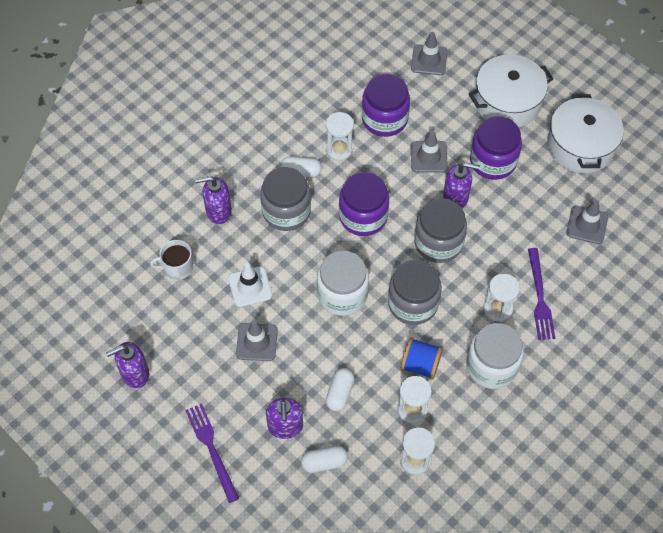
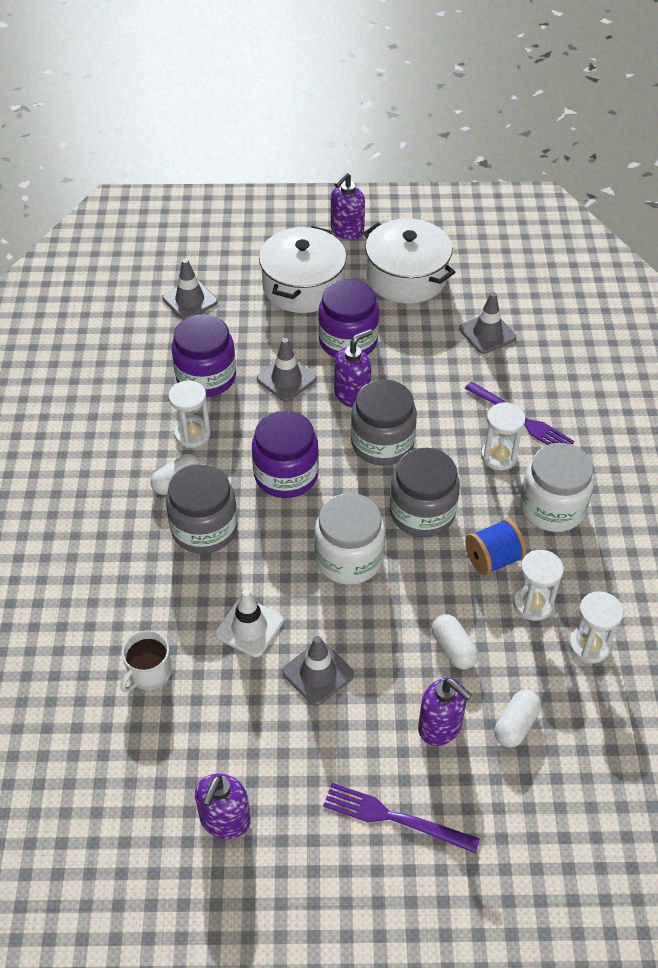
camera: 45 degrees left, 10 degrees down
(218, 211) = (131, 584): purple soap dispenser -> purple soap dispenser (347, 231)

